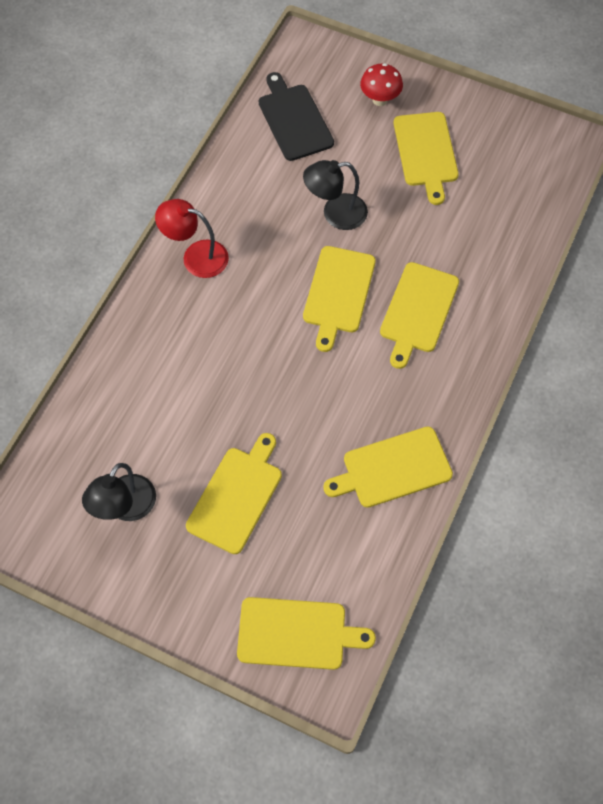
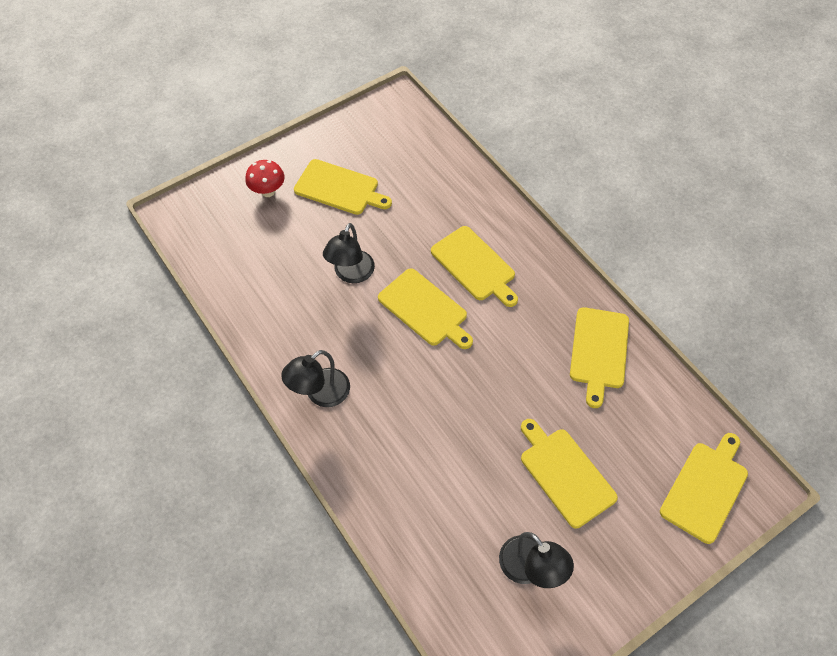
camera: 60 degrees left, 5 degrees down
(196, 256) = (320, 394): red lamp -> black lamp
(294, 120) = (240, 257): black cutting board -> none

